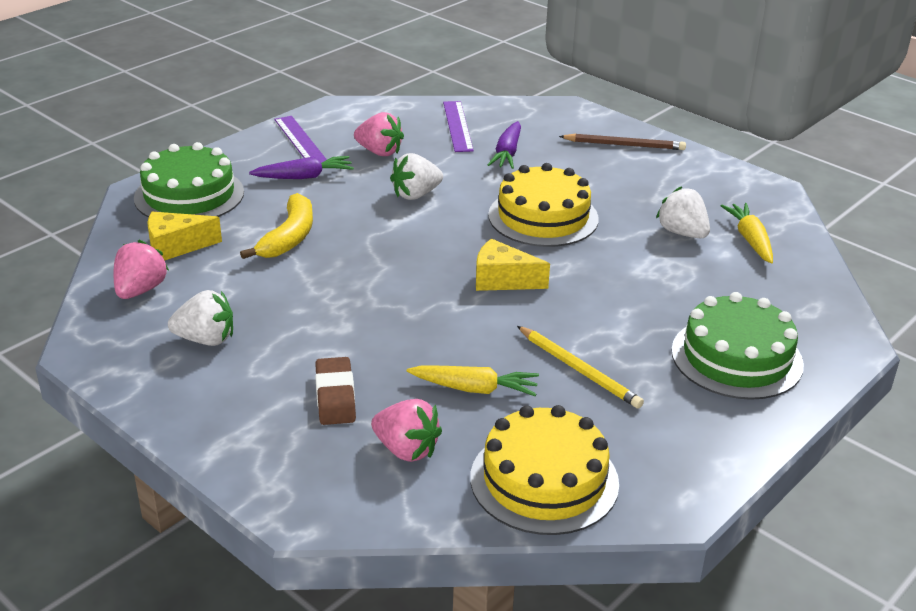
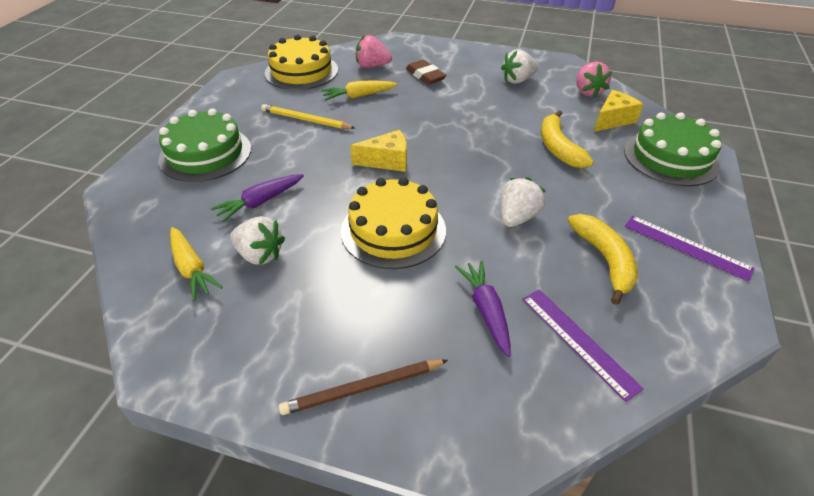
camera: 155 degrees right, 10 degrees up
(304, 177) = (623, 204): purple carrot -> purple carrot (260, 202)
(379, 152) = (604, 260): pink strawberry -> yellow banana

